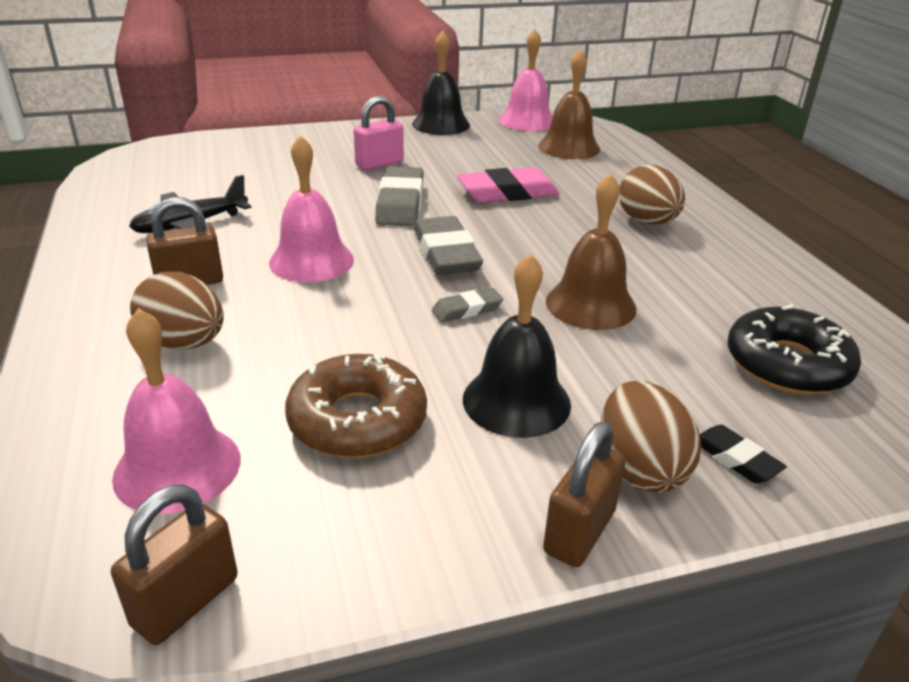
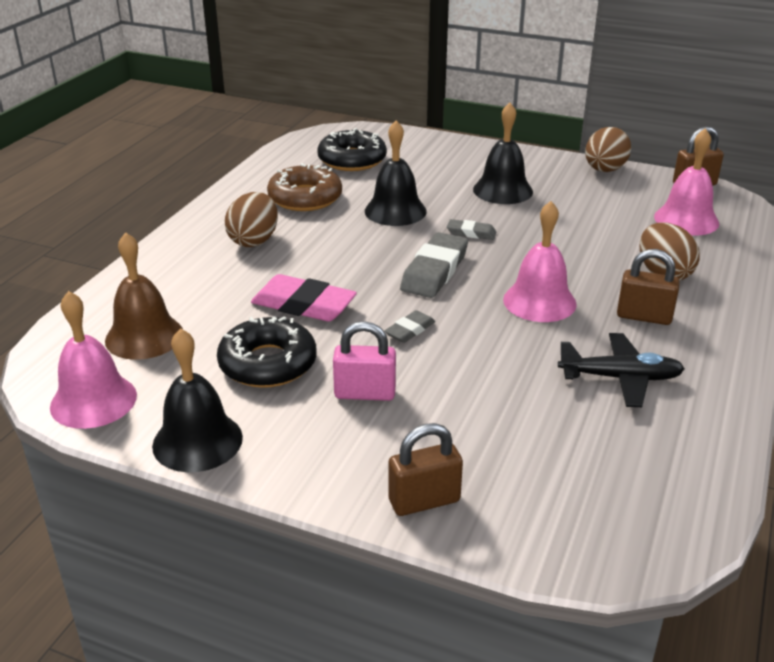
camera: 140 degrees left, 0 degrees up
(357, 420) = (588, 208): brown donut -> brown donut (305, 198)
(400, 203) = (410, 330): grey eraser -> grey eraser, size x0.53
(466, 158) = (268, 363): none -> black donut
(579, 532) = (532, 154): brown padlock -> brown padlock (424, 501)
(590, 304) = (395, 211): brown bell -> black bell
(640, 468) = (483, 158): brown egg -> brown egg (604, 170)
(735, 458) = (440, 149): black eraser -> none

